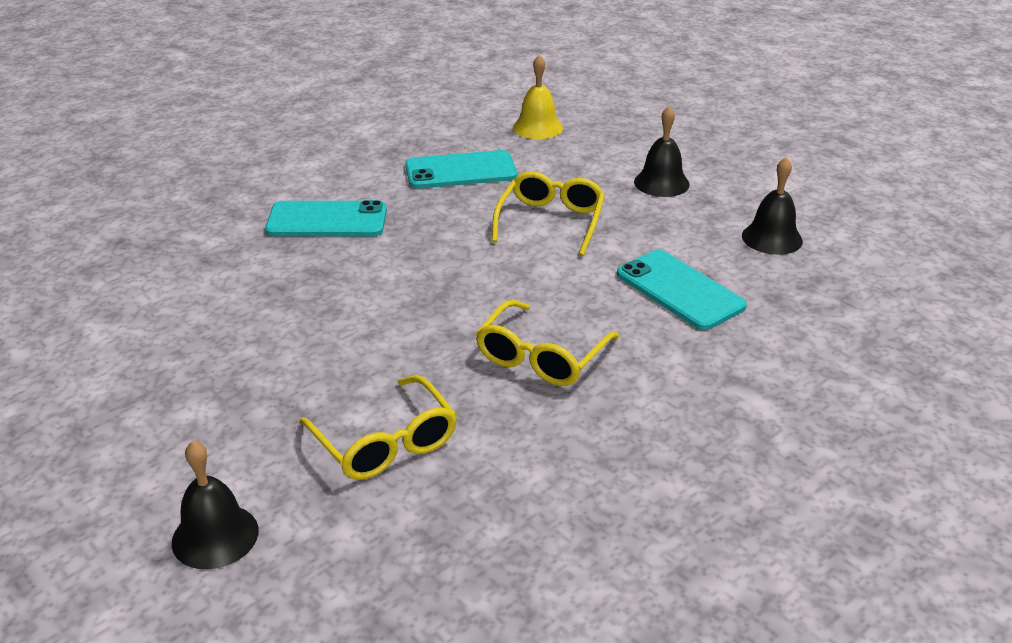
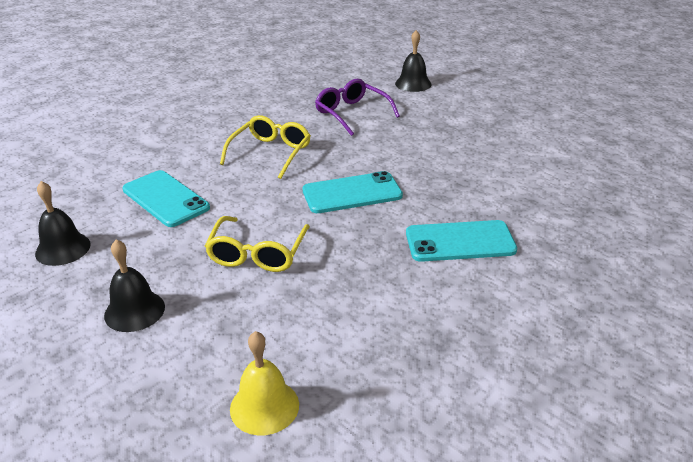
camera: 175 degrees right, 0 degrees up
(385, 442) = (352, 113): yellow glasses -> purple glasses
(461, 171) = (352, 314): turquoise phone -> turquoise phone (352, 193)

